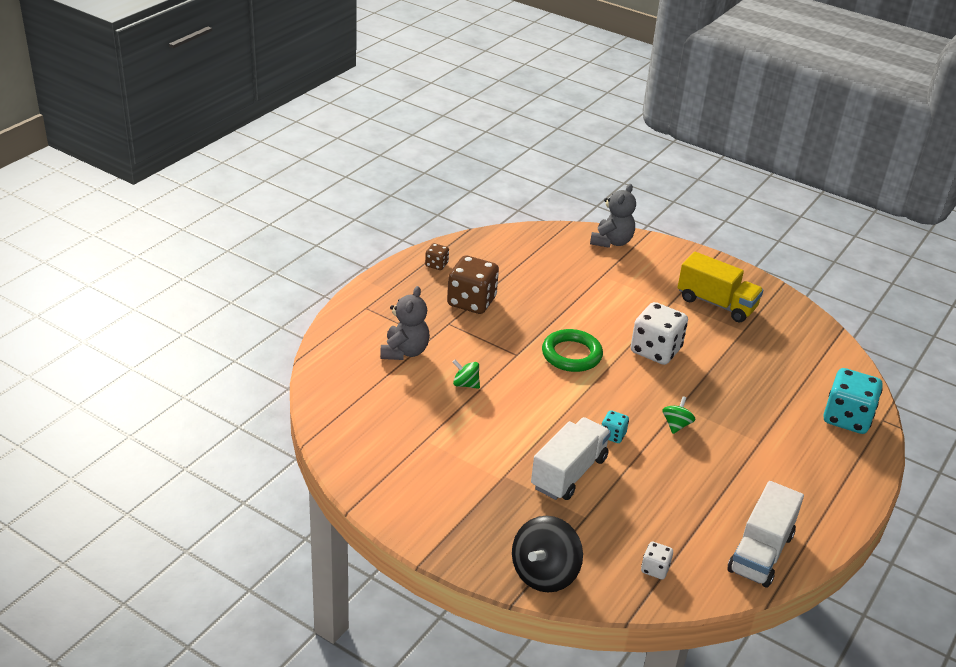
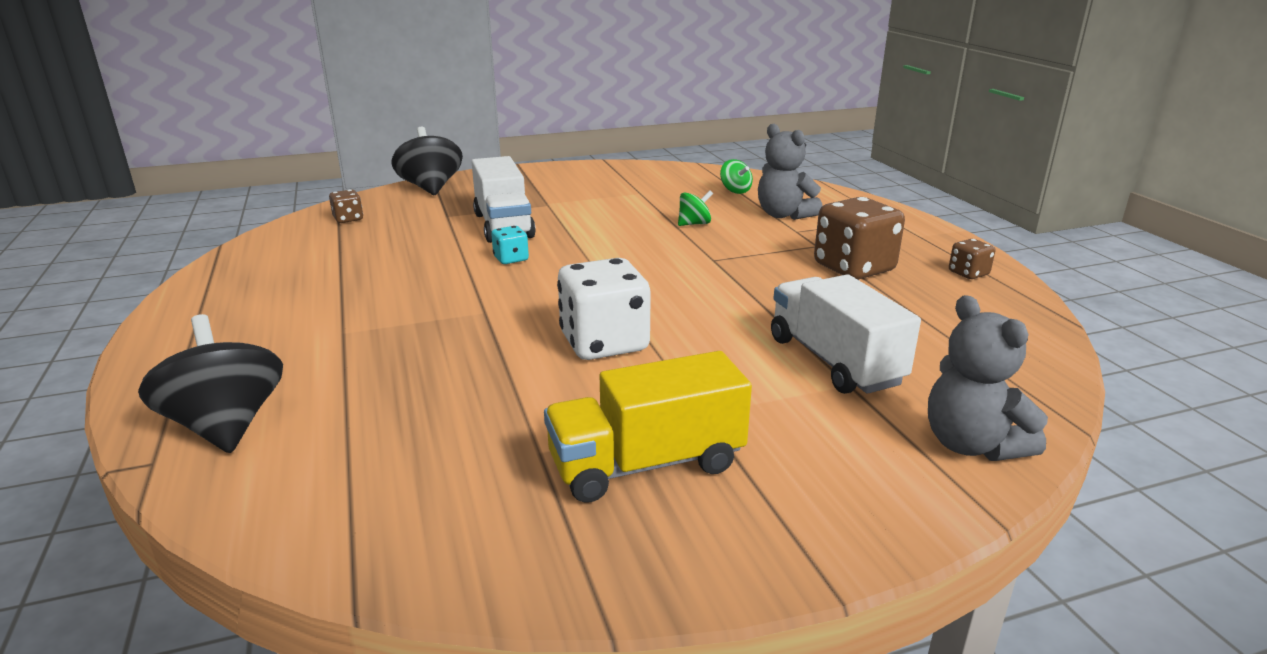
camera: 130 degrees right, 10 degrees down
(571, 355) = (672, 286): green ring -> none
(655, 569) = (348, 219): white dice -> brown dice
(676, 425) = (462, 295): green spinning top -> green spinning top (735, 190)
(760, 552) = (255, 262): white truck -> white truck (834, 361)
(847, 418) = (226, 426): turquoise dice -> black spinning top

